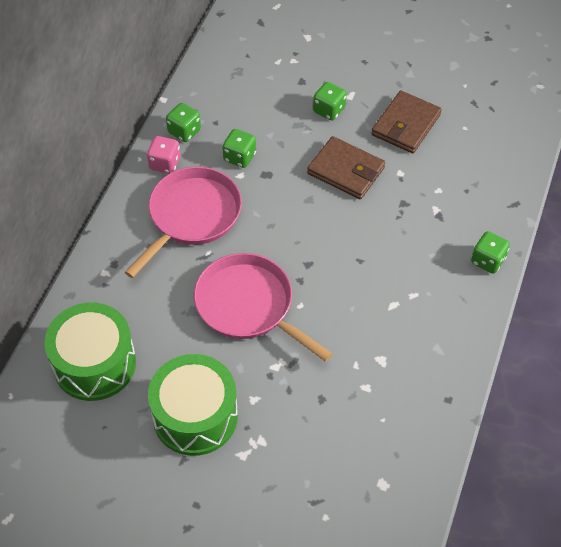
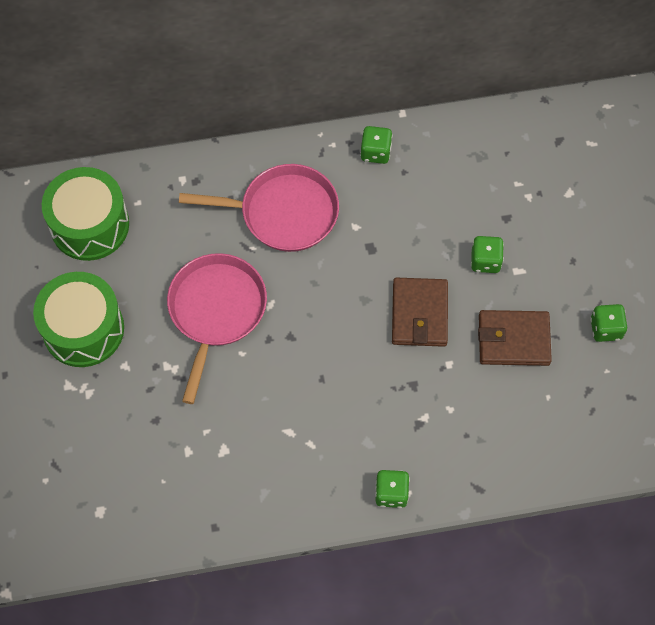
camera: 60 degrees right, 10 degrees up
(165, 163) = (328, 158): pink dice -> none
(239, 157) = (376, 214): green dice -> green dice (605, 329)

